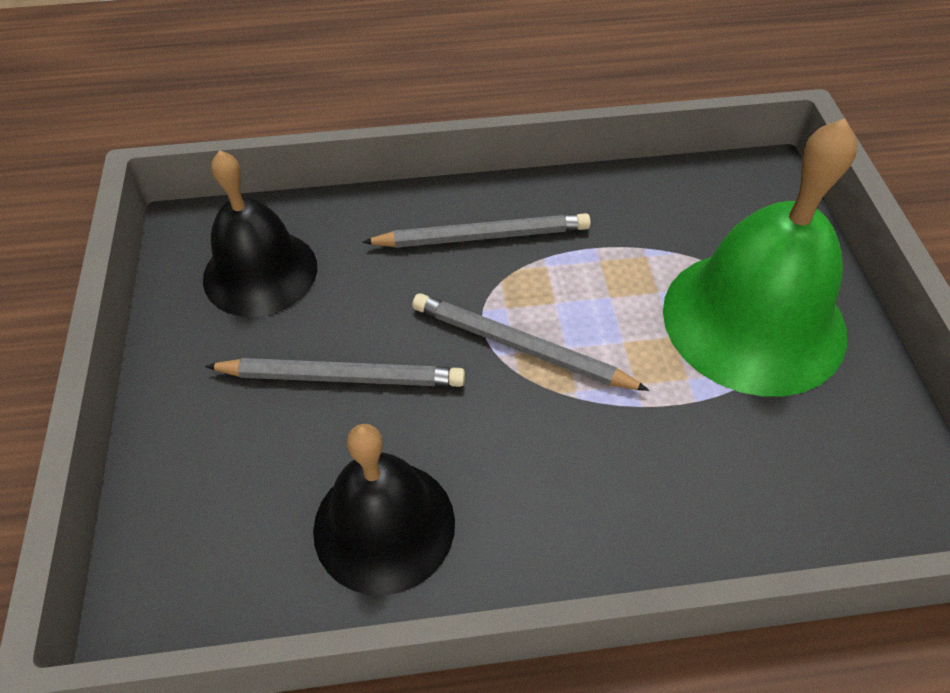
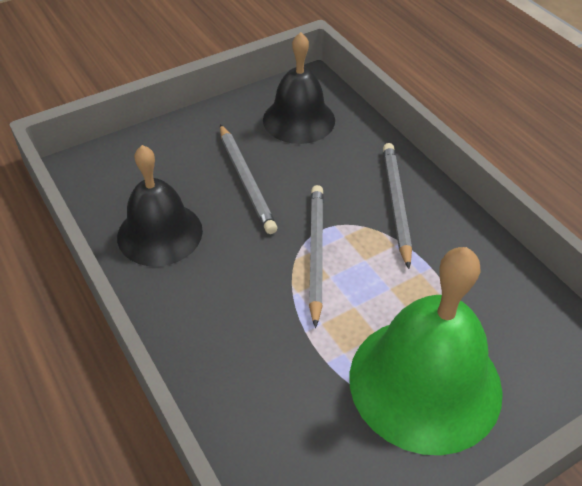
camera: 65 degrees right, 5 degrees down
(482, 236) = (396, 204): grey pencil -> grey pencil turned 150 degrees counterclockwise

